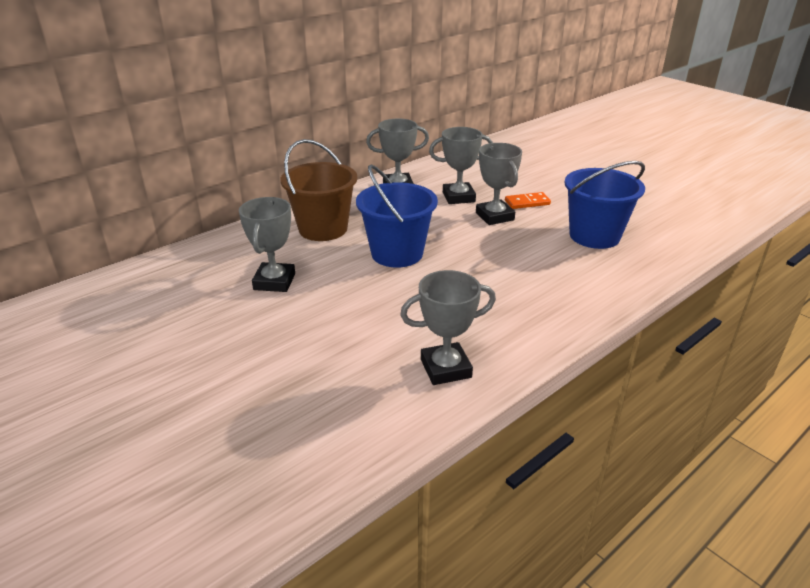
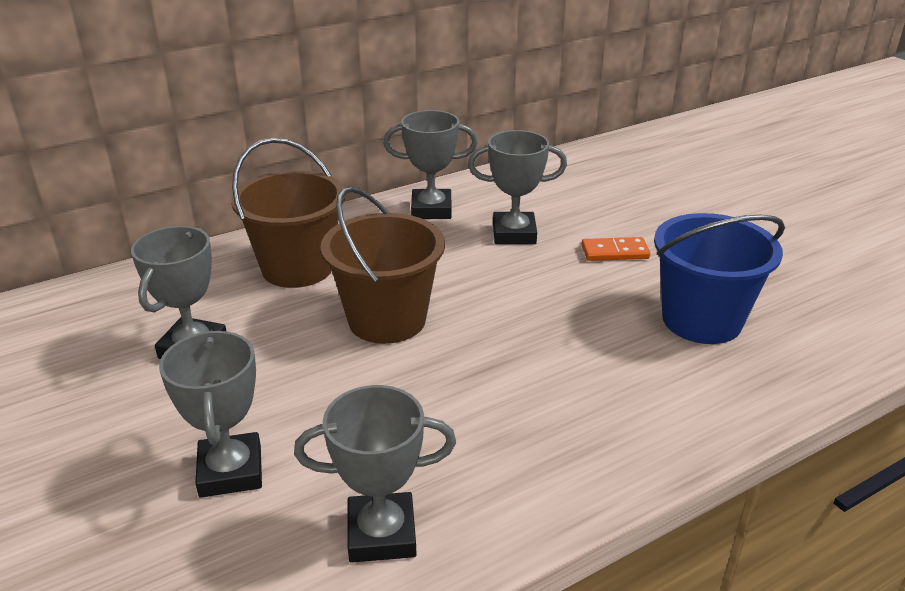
camera: 10 degrees right, 0 degrees up
(397, 253) = (387, 320): blue bucket -> brown bucket
(494, 216) = (556, 271): grey trophy -> grey trophy (231, 471)

